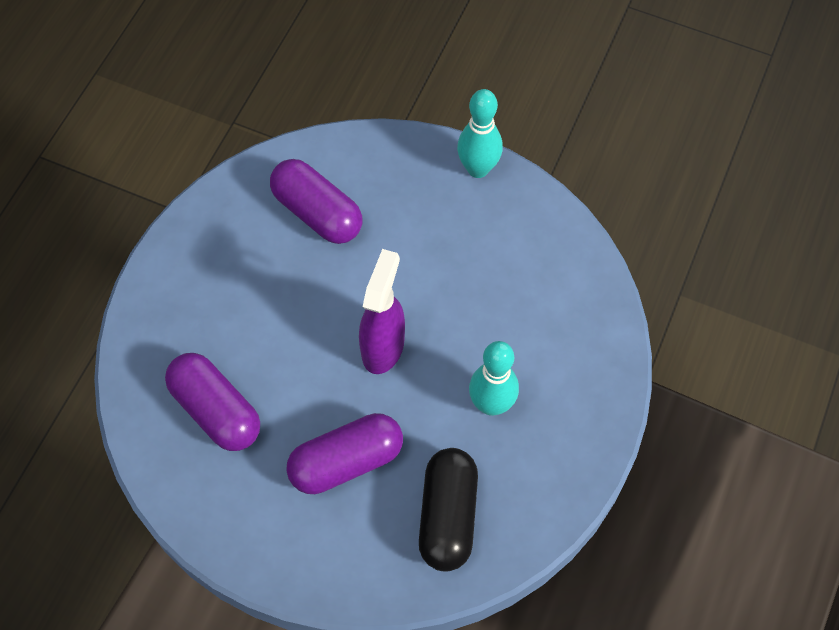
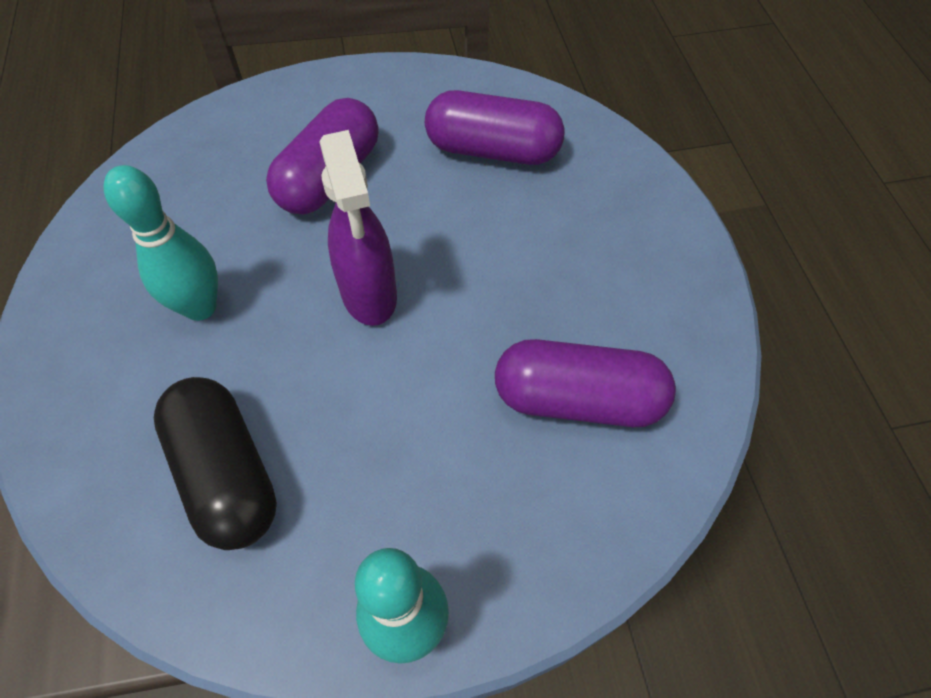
camera: 145 degrees right, 5 degrees down
(448, 516) = (193, 188): black capsule -> black capsule (226, 473)

